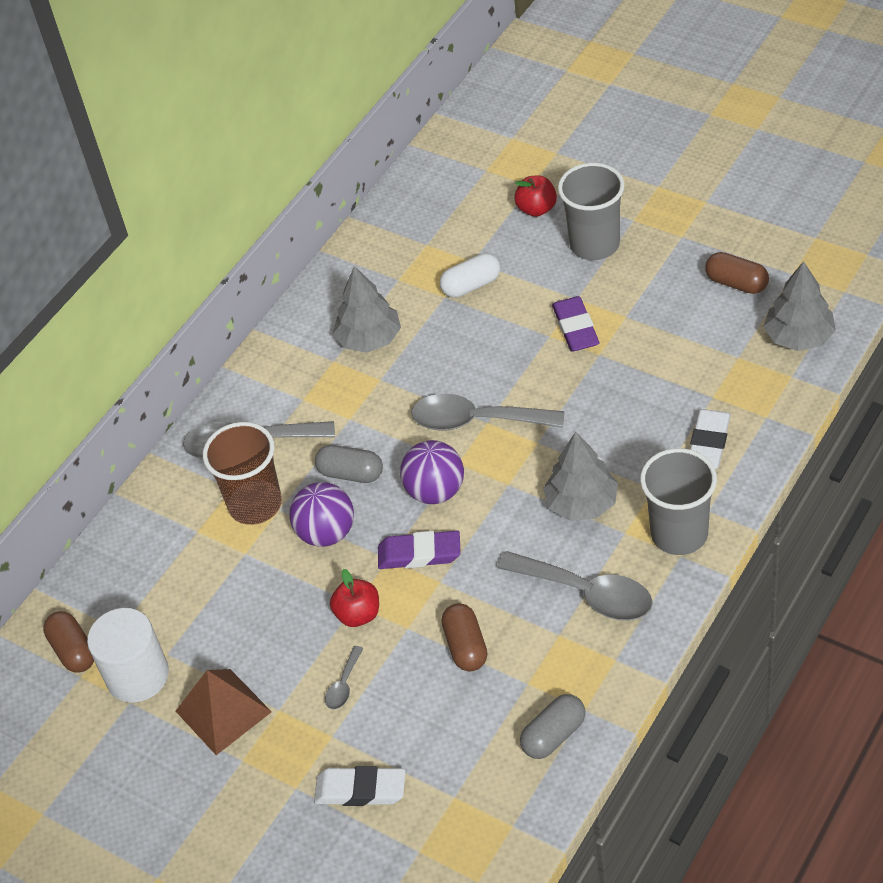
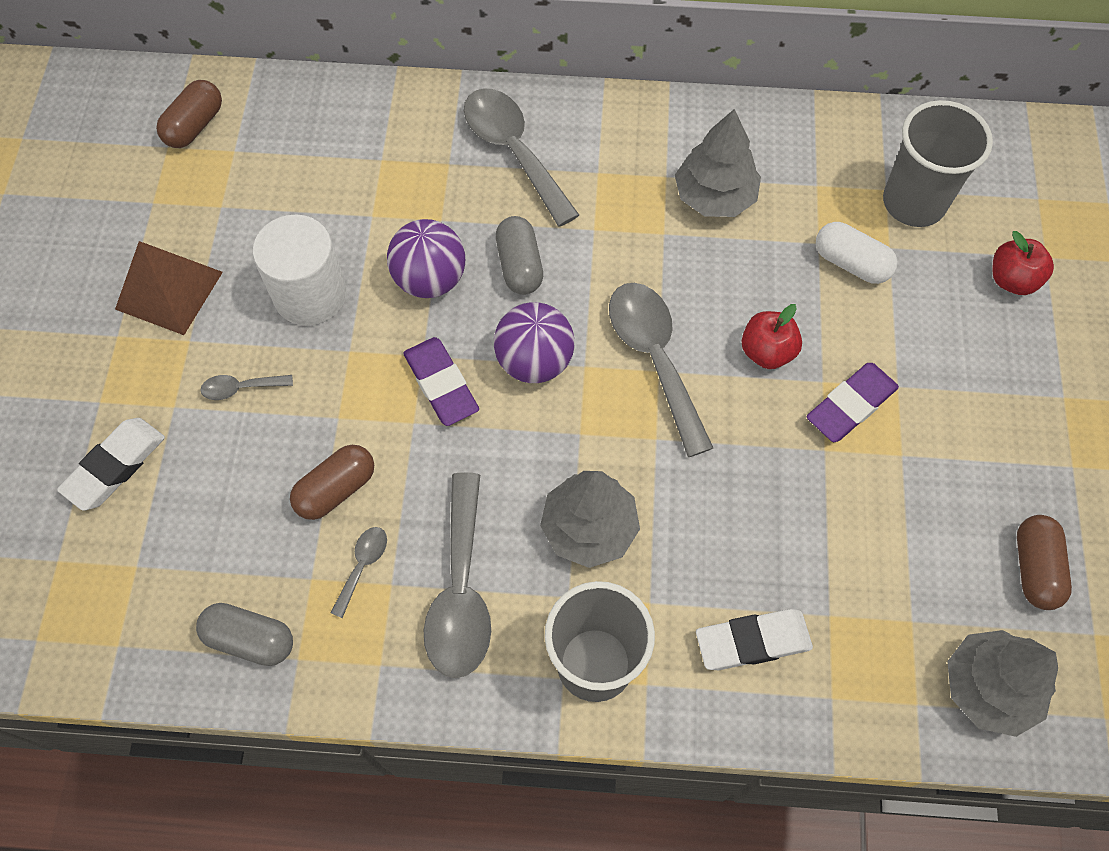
camera: 55 degrees right, 15 degrees up
(137, 675) = (185, 194): white cylinder -> white cylinder (310, 294)
(255, 504) = (437, 195): brown cup -> none
(358, 614) = (336, 360): red apple -> red apple (767, 351)
(360, 790) = (115, 466): white eraser -> white eraser turned 60 degrees clockwise
(535, 647) = (363, 566): none -> grey spoon
(594, 244) = (996, 369): grey cup -> grey cup (913, 202)

